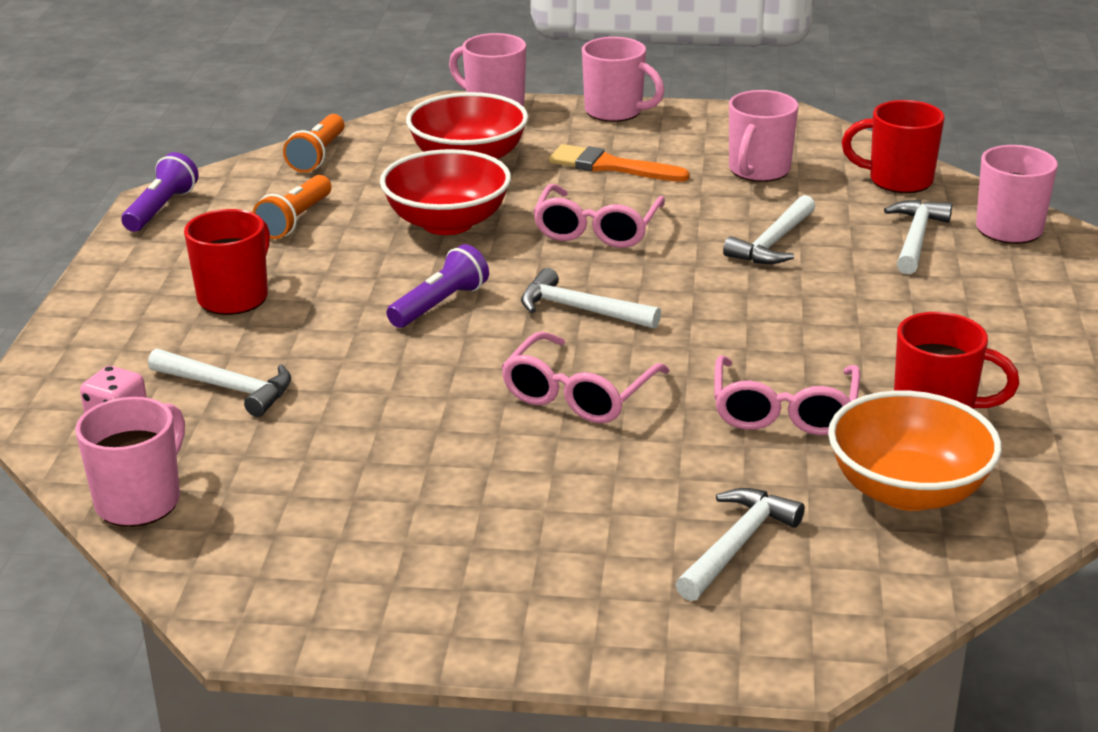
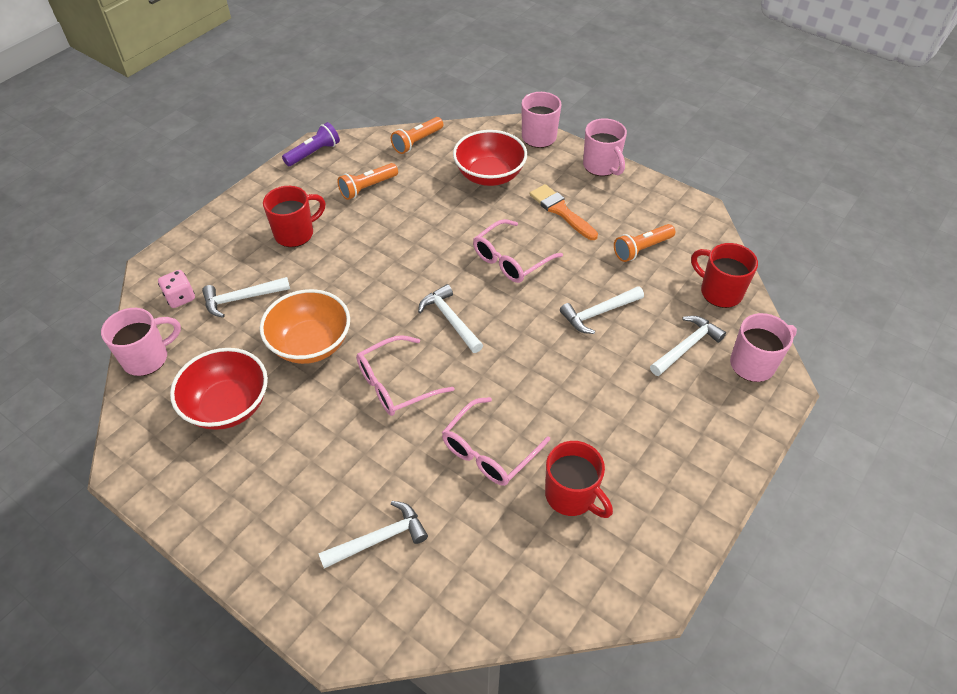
camera: 30 degrees right, 20 degrees up
(228, 388) = (242, 298): white hammer -> white hammer turned 105 degrees clockwise
(440, 305) = (384, 283): purple flashlight -> none
(447, 223) = (439, 221): red bowl -> red bowl (228, 406)
(758, 171) = (641, 249): pink mug -> orange flashlight
(907, 490) = (501, 548): orange bowl -> orange bowl (310, 344)

